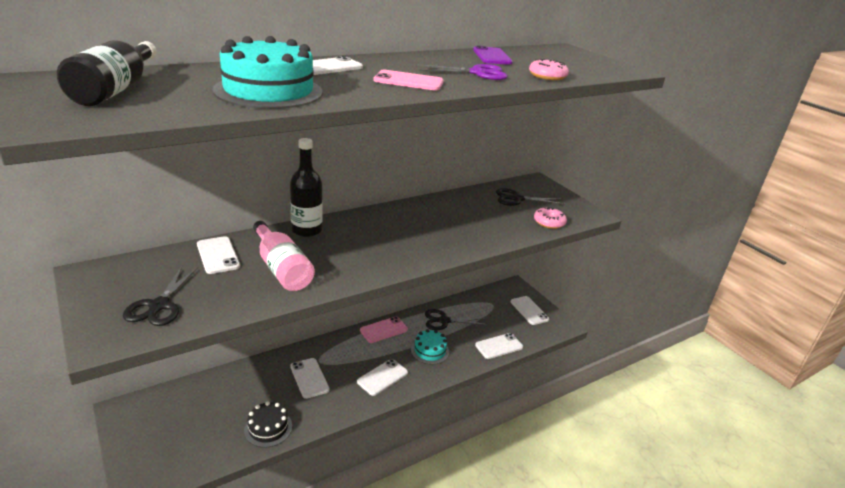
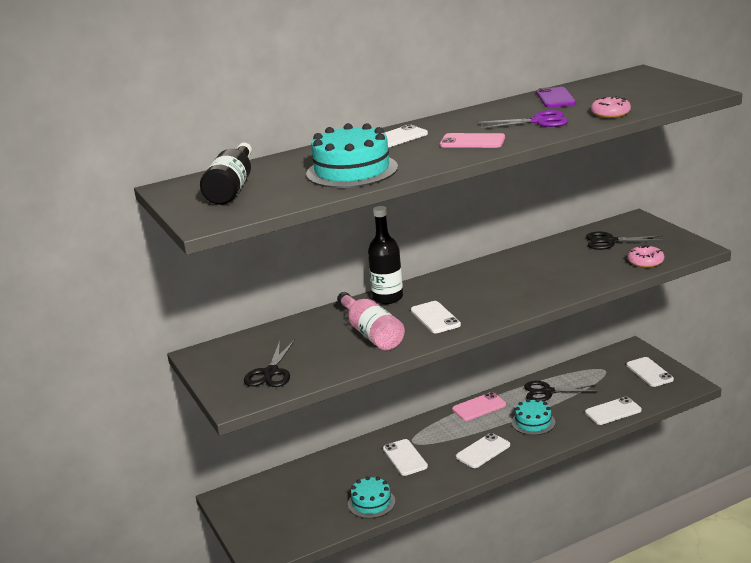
camera: 10 degrees right, 5 degrees down
(218, 255) = (309, 328): white phone -> white phone (435, 318)
(268, 428) = (371, 503): black cake -> turquoise cake

